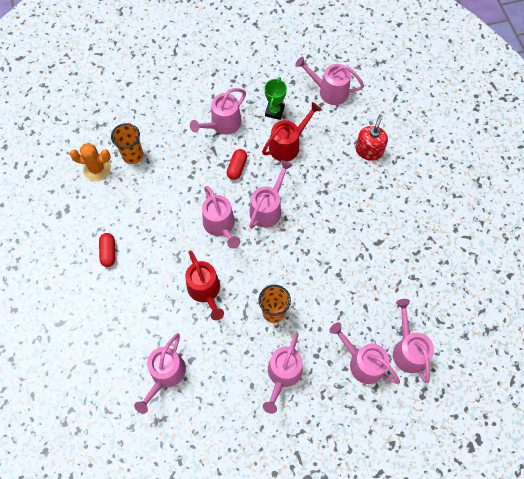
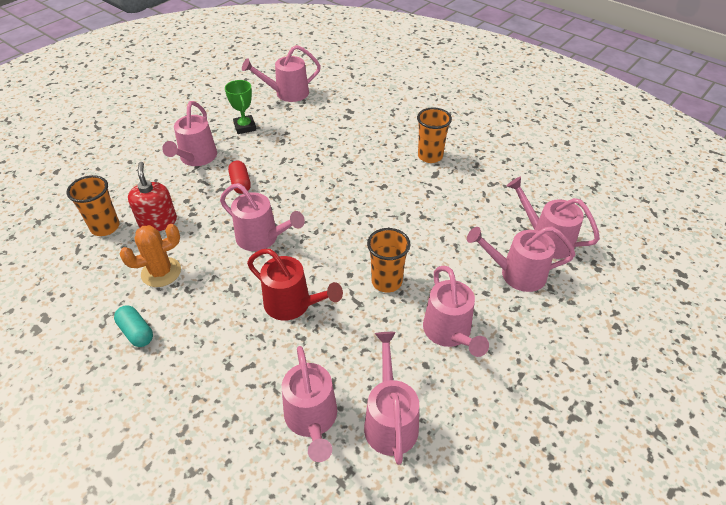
camera: 35 degrees left, 20 degrees down
(97, 169) = (64, 260): orange cactus -> orange cactus (161, 272)
(108, 252) = (136, 332): red capsule -> turquoise capsule
(268, 208) = (302, 200): pink watering can -> pink watering can (390, 420)
(288, 145) = (280, 144): red watering can -> none
(369, 151) = (362, 116): red soap dispenser -> red soap dispenser (158, 221)
(388, 223) = (430, 156): none -> orange cup

